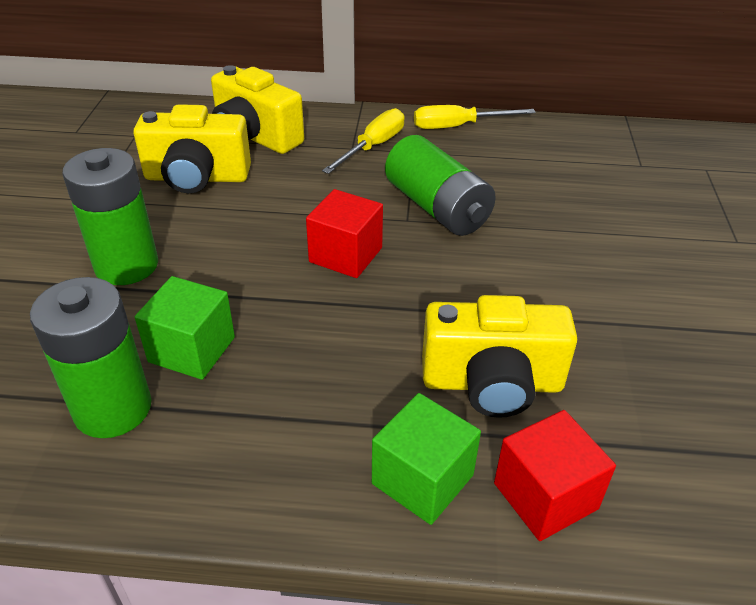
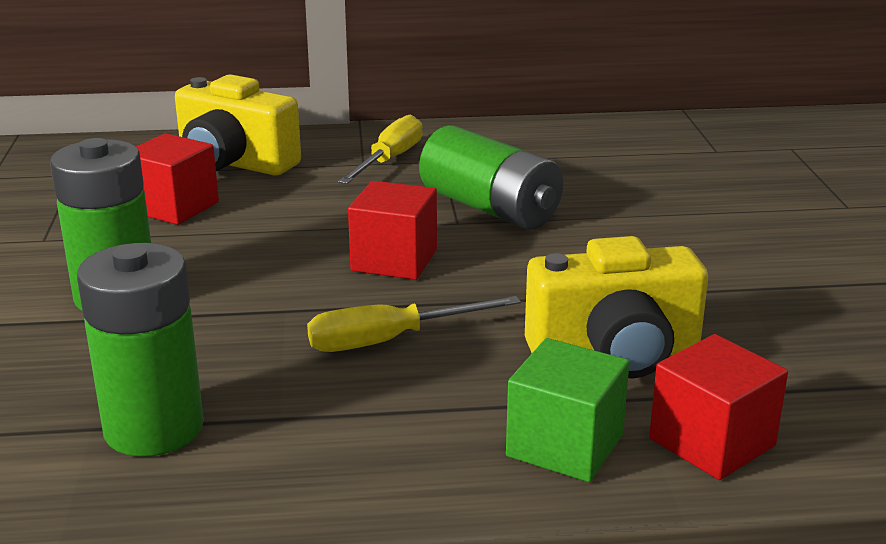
camera: 10 degrees left, 15 degrees down
(192, 349) = (234, 364): green cube -> none
(197, 178) = (174, 207): yellow camera -> red cube
(458, 126) = (487, 133): yellow screwdriver -> yellow screwdriver (390, 340)

